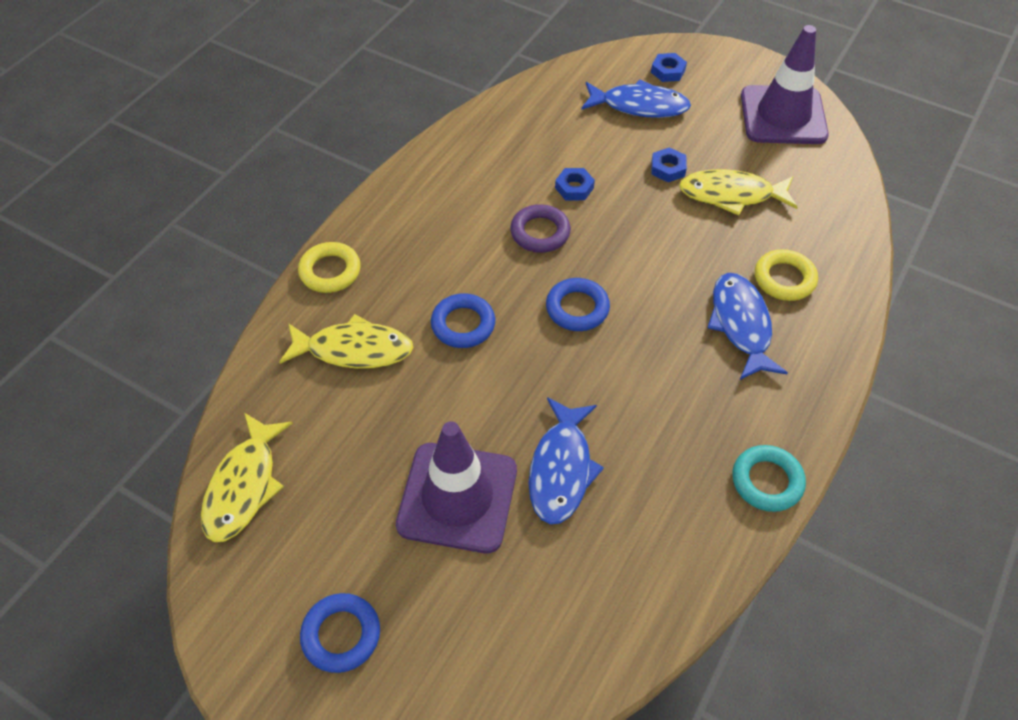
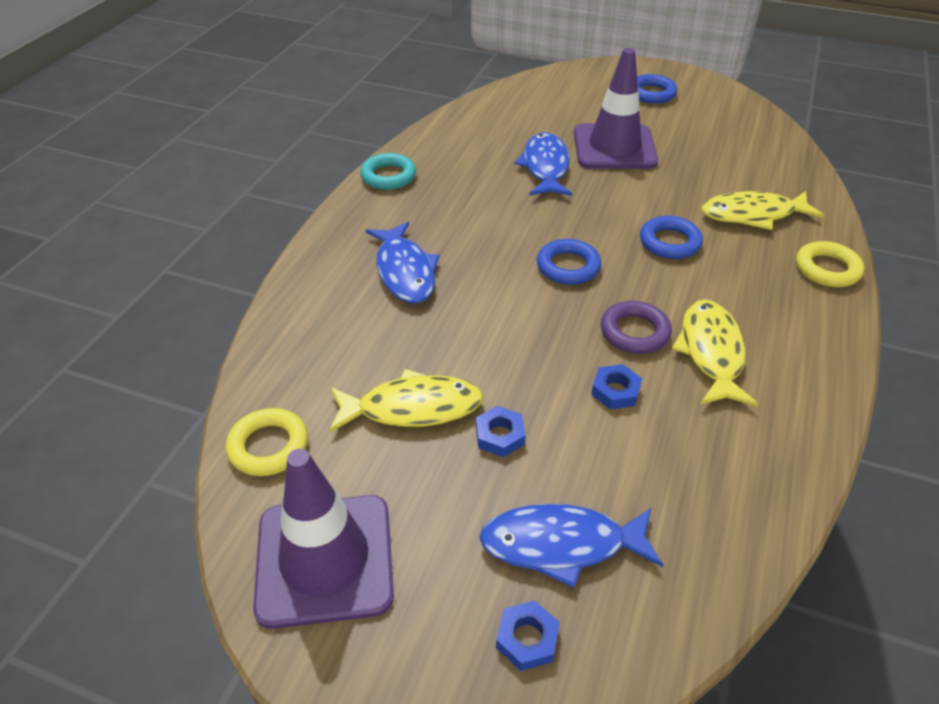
camera: 170 degrees right, 10 degrees down
(244, 486) = (766, 138): yellow fish -> yellow fish (711, 352)
(784, 279) = (356, 317): yellow ring -> yellow ring (268, 446)

